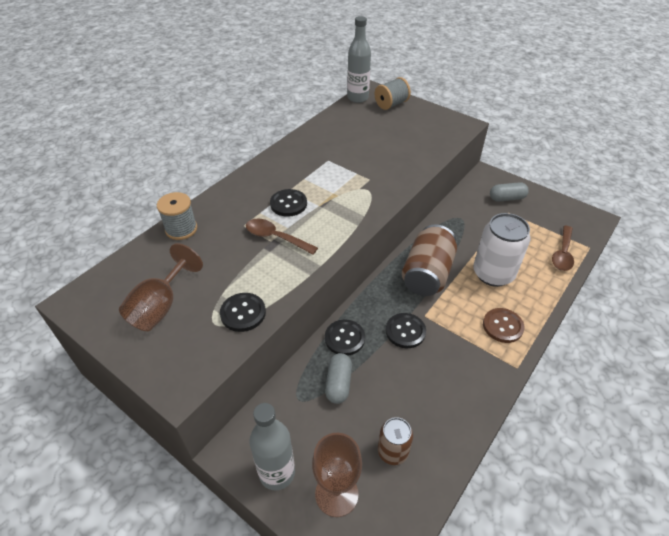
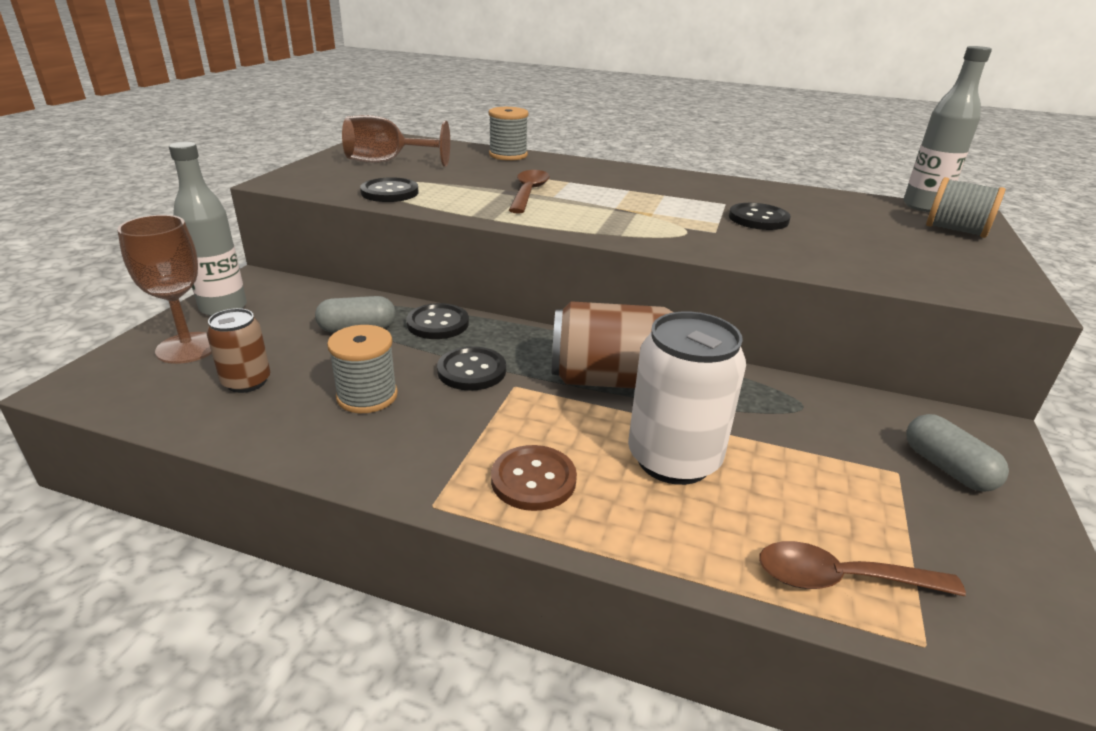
camera: 70 degrees right, 15 degrees down
(288, 204) = (600, 192): black button -> black button (758, 219)
(422, 385) = (367, 396): none -> grey spool

